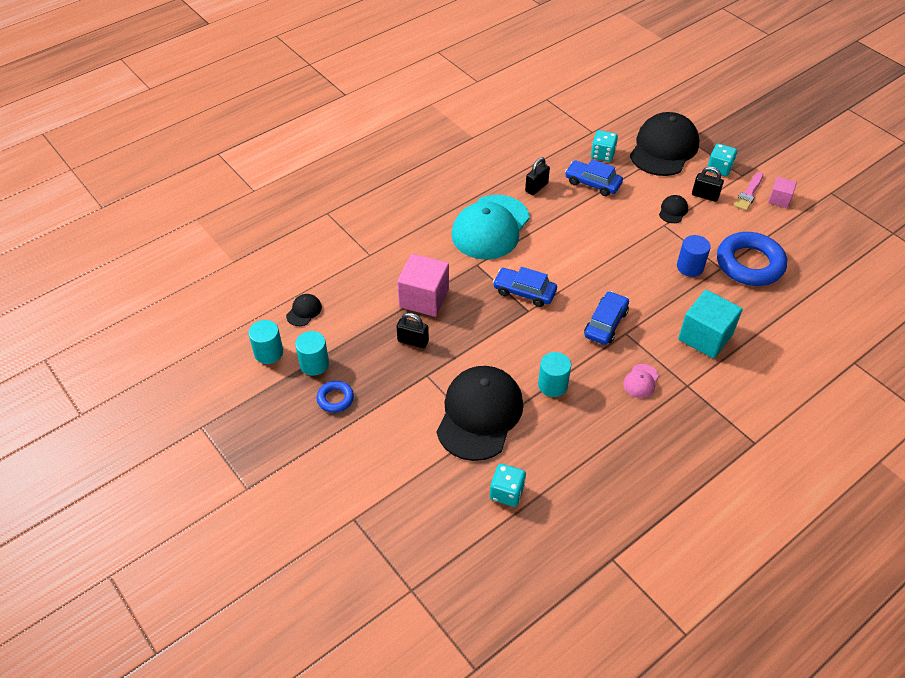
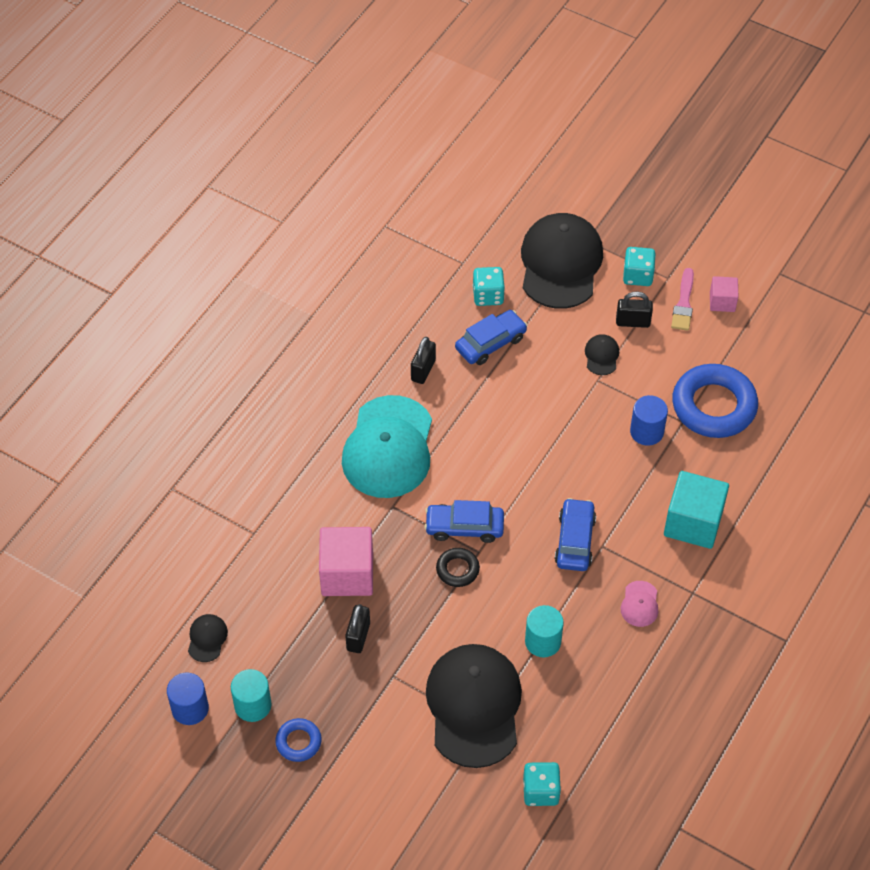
camera: 20 degrees left, 5 degrees up
(268, 353) = (190, 708): turquoise cylinder -> blue cylinder
(413, 341) = (358, 636): black padlock -> black padlock turned 75 degrees counterclockwise
(507, 318) = (457, 569): none -> black ring
(592, 183) = (490, 343): blue car -> blue car turned 135 degrees clockwise

